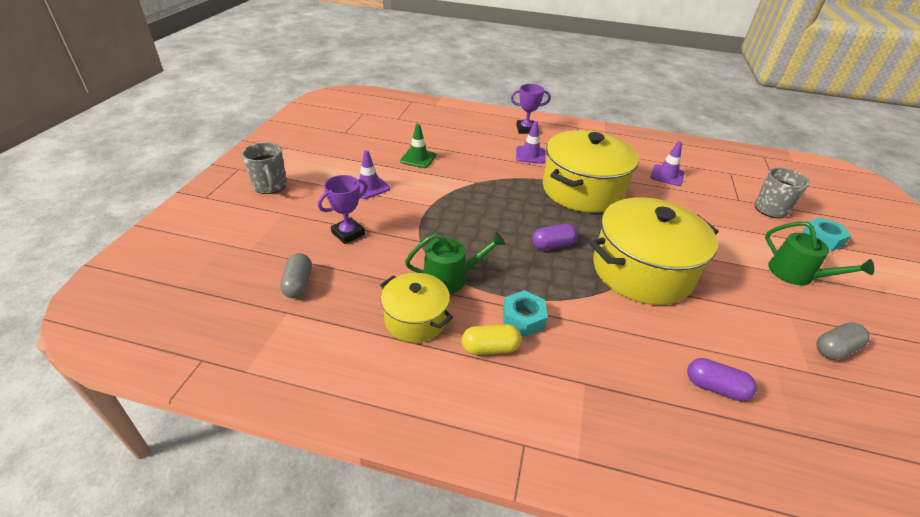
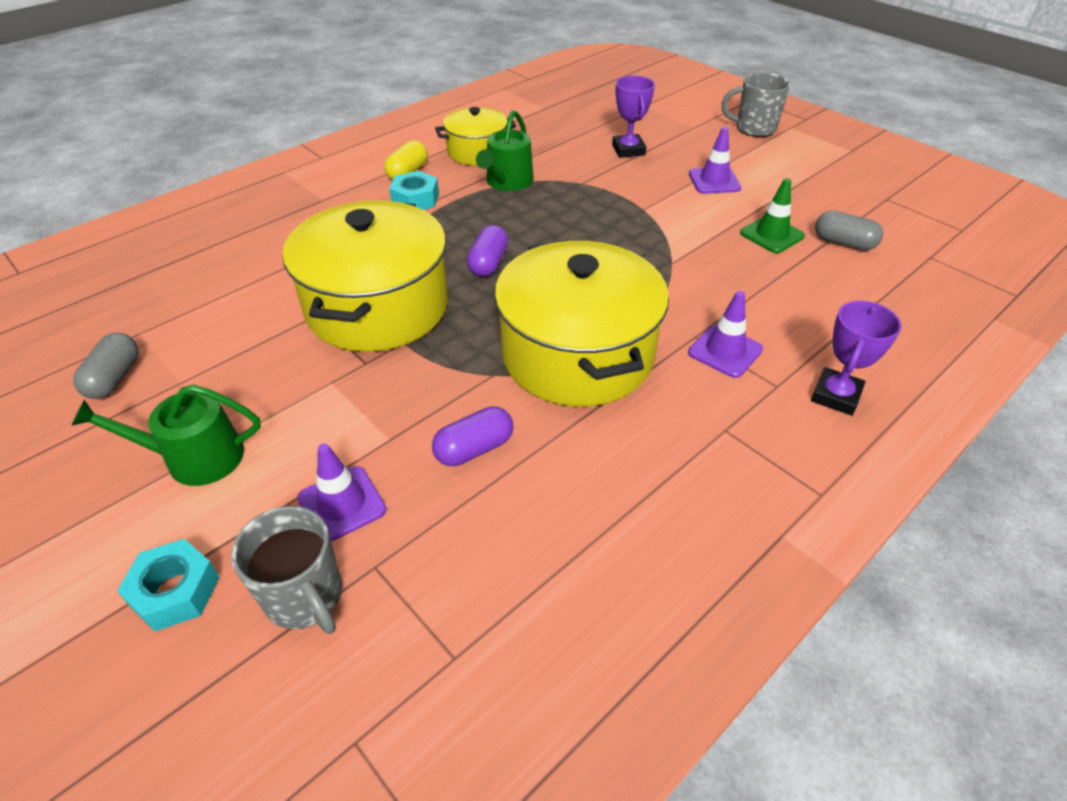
camera: 125 degrees right, 5 degrees up
(298, 284) = (574, 116): grey capsule -> grey capsule (843, 243)
(667, 175) = (535, 509): purple traffic cone -> purple traffic cone (342, 504)
(715, 387) = (223, 261): purple capsule -> purple capsule (474, 449)

